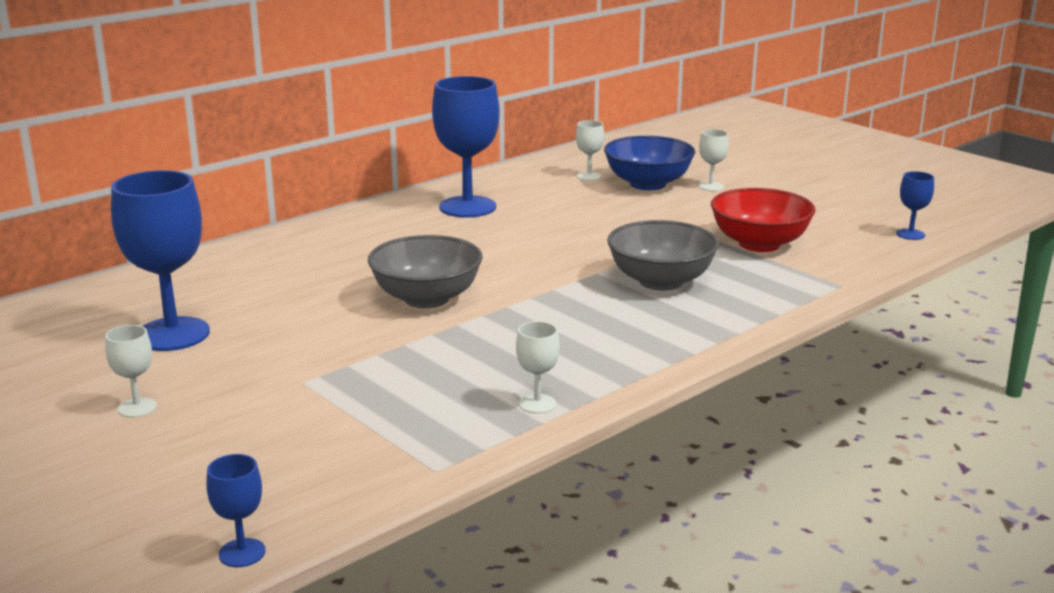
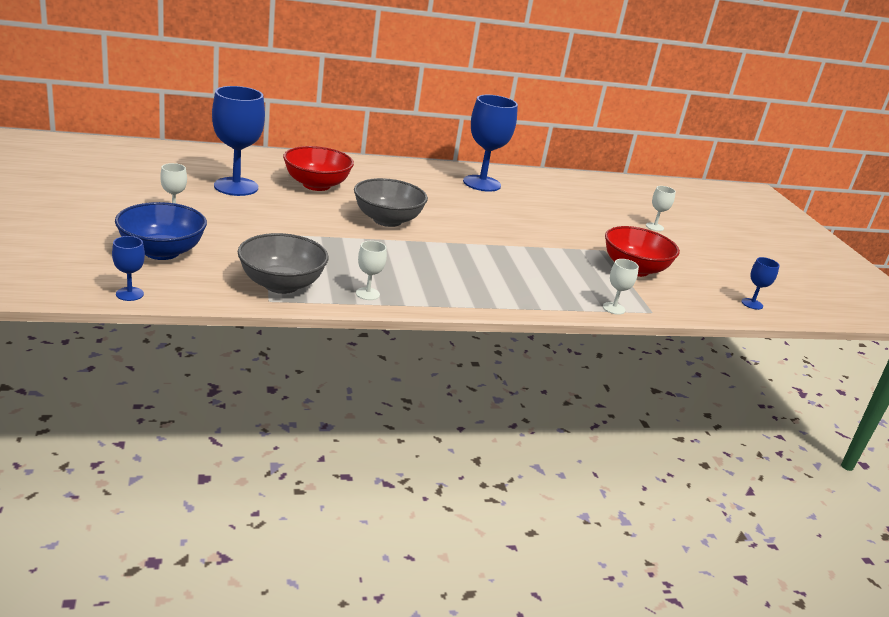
camera: 25 degrees right, 5 degrees up
(276, 288) = (316, 185): none -> red bowl
(589, 176) = (582, 193): white goblet -> white goblet (613, 308)
(648, 184) = (614, 211): blue bowl -> blue bowl (162, 252)
(660, 281) = (536, 264): grey bowl -> grey bowl (281, 284)

